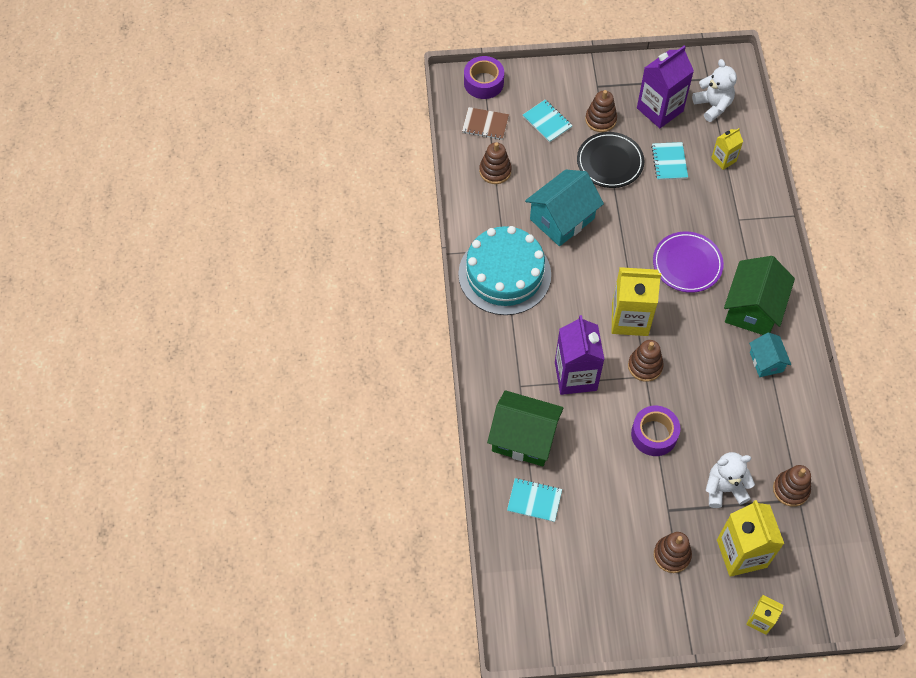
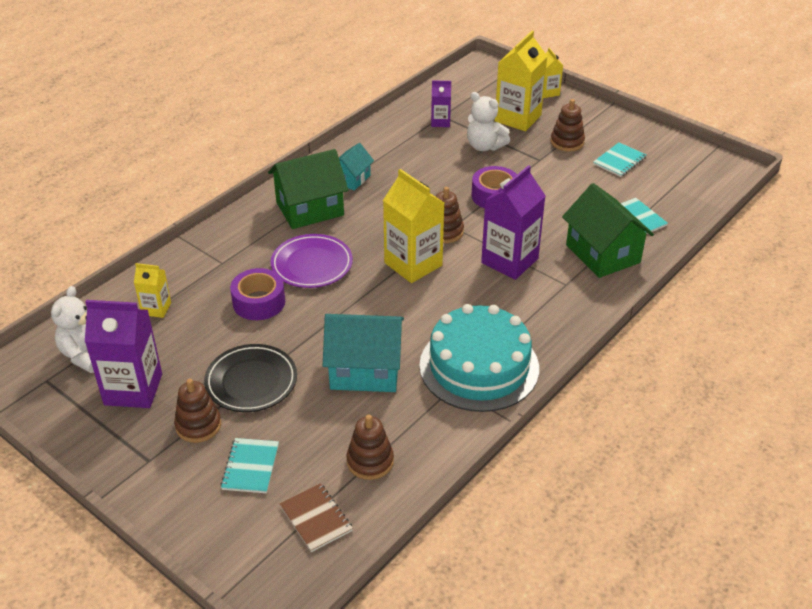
camera: 135 degrees left, 20 degrees down
(483, 83) = (252, 570): purple tape -> purple tape (259, 302)
(669, 162) = (201, 341): turquoise notebook -> turquoise notebook (619, 161)
(791, 489) = (440, 122): brown stacking toy -> purple carton

